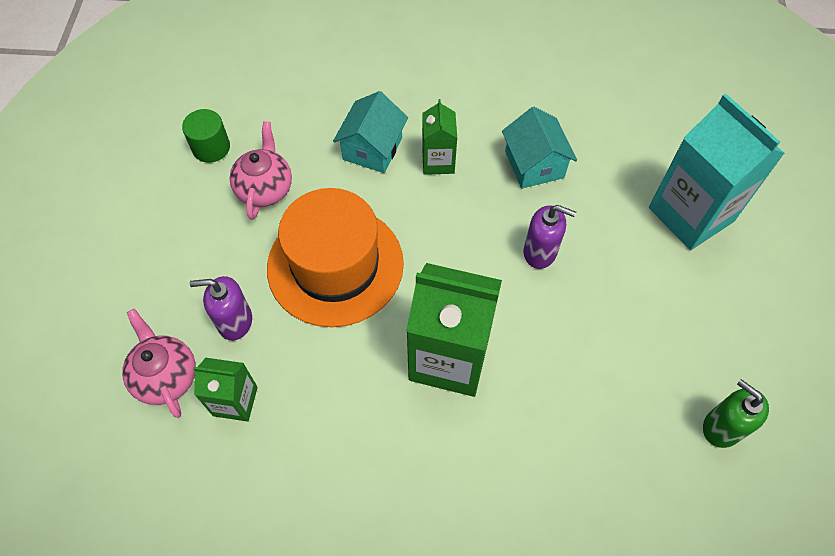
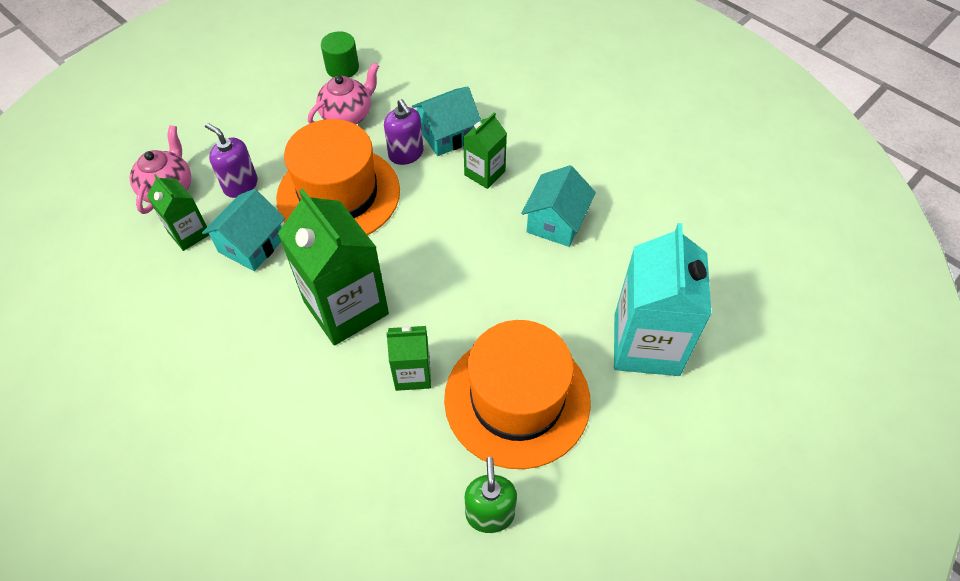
camera: 40 degrees right, 5 degrees down
(307, 367) = (252, 244): none -> turquoise house
(540, 252) = (490, 285): purple soap dispenser -> purple soap dispenser (406, 154)
(558, 369) = (412, 373): none -> green carton
(651, 326) = (517, 399): none -> orange hat

